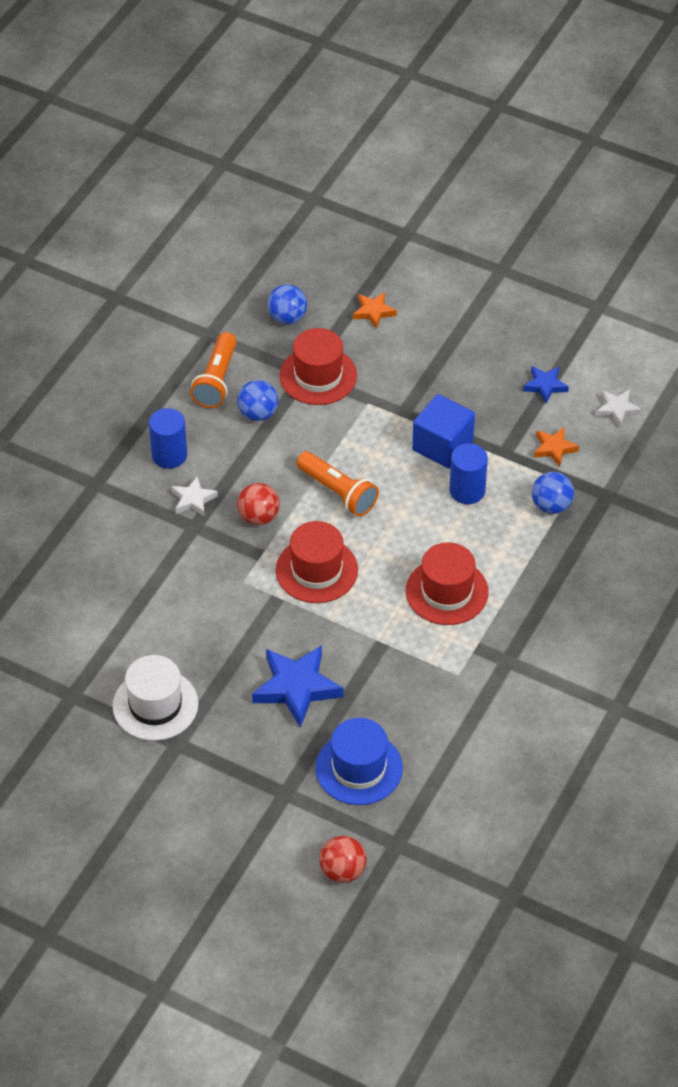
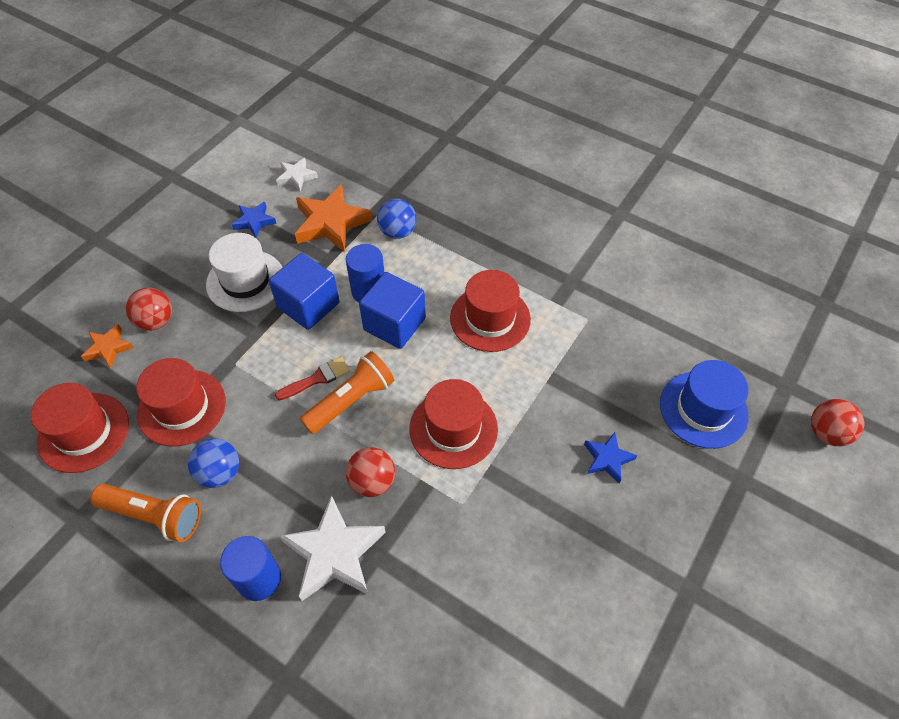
camera: 85 degrees left, 5 degrees up
(155, 705) = (637, 613): white hat -> white hat (245, 281)
(193, 499) = (334, 553): white star -> white star, size x1.84
(287, 318) = (83, 432): blue ball -> red hat
(296, 687) = (607, 459): blue star -> blue star, size x0.54
(359, 464) = (317, 379): none -> red brush
(407, 337) = (156, 321): none -> red ball
(429, 515) = (394, 324): none -> blue cube
(554, 448) = (331, 223): orange star -> orange star, size x1.84

